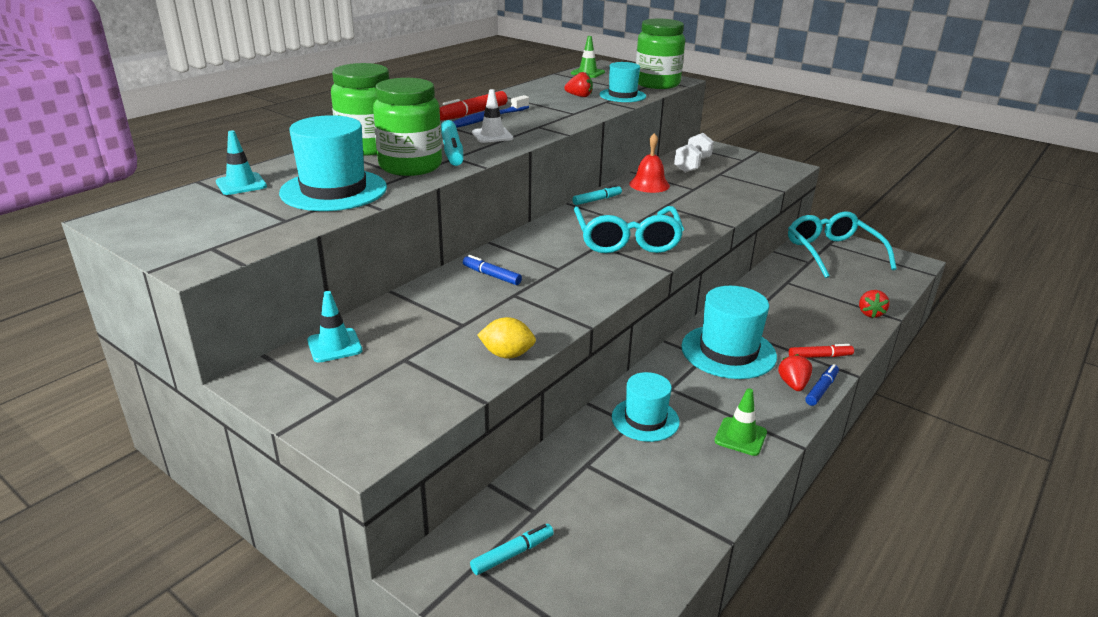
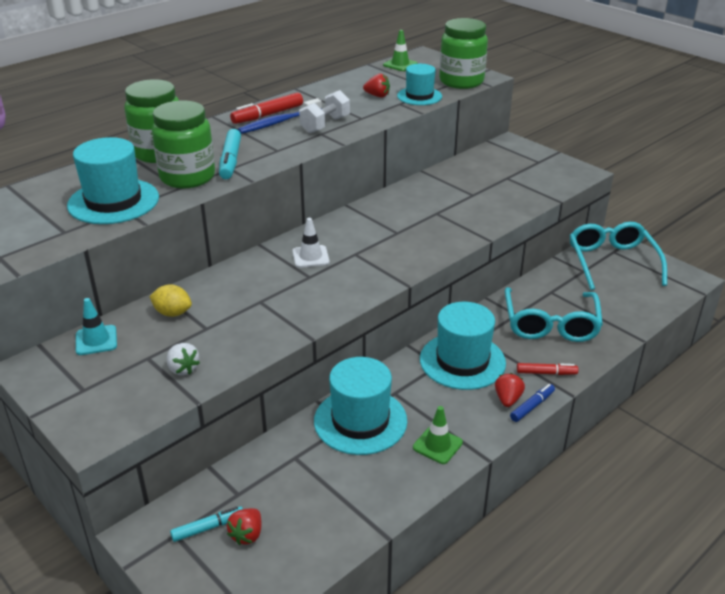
camera: 10 degrees right, 5 degrees up
(241, 184) = (41, 191): turquoise traffic cone -> none
(452, 367) = (183, 369): none -> white strawberry
(491, 275) = (248, 280): blue marker -> none
(492, 135) = (274, 143): white traffic cone -> white traffic cone (310, 257)
(507, 354) = (232, 360): yellow lemon -> yellow lemon (172, 313)
(597, 200) = (375, 203): turquoise marker -> none
(627, 240) = (383, 250): turquoise glasses -> turquoise glasses (550, 324)
(645, 419) = (360, 421): turquoise hat -> turquoise hat, size x1.58
(649, 184) = (432, 187): red bell -> none
(692, 165) = (484, 166): white dumbbell -> white dumbbell (325, 125)
(870, 313) = (617, 332): red strawberry -> red strawberry (247, 535)

